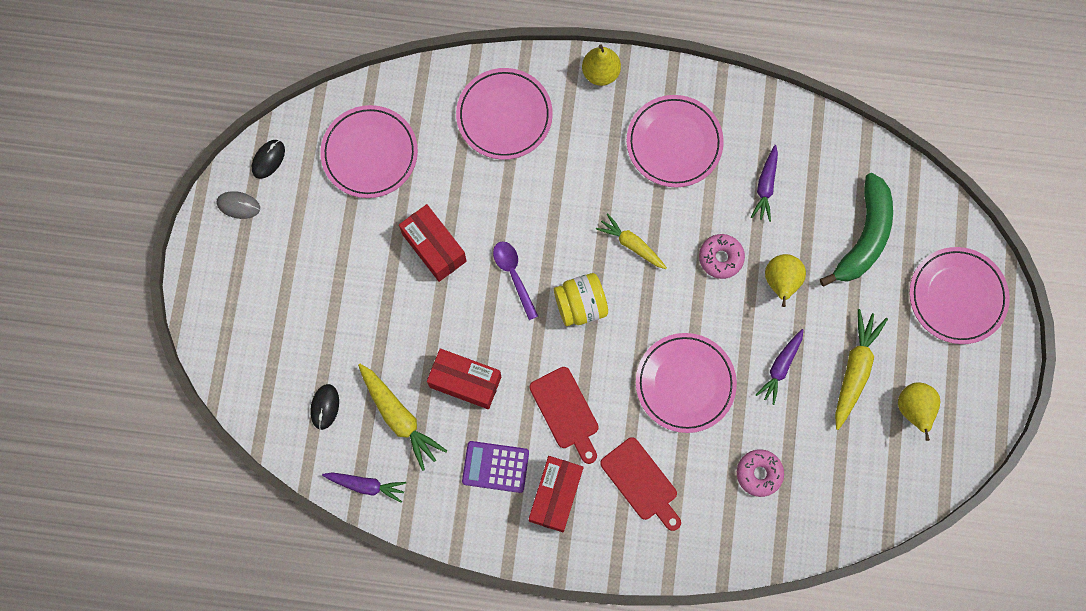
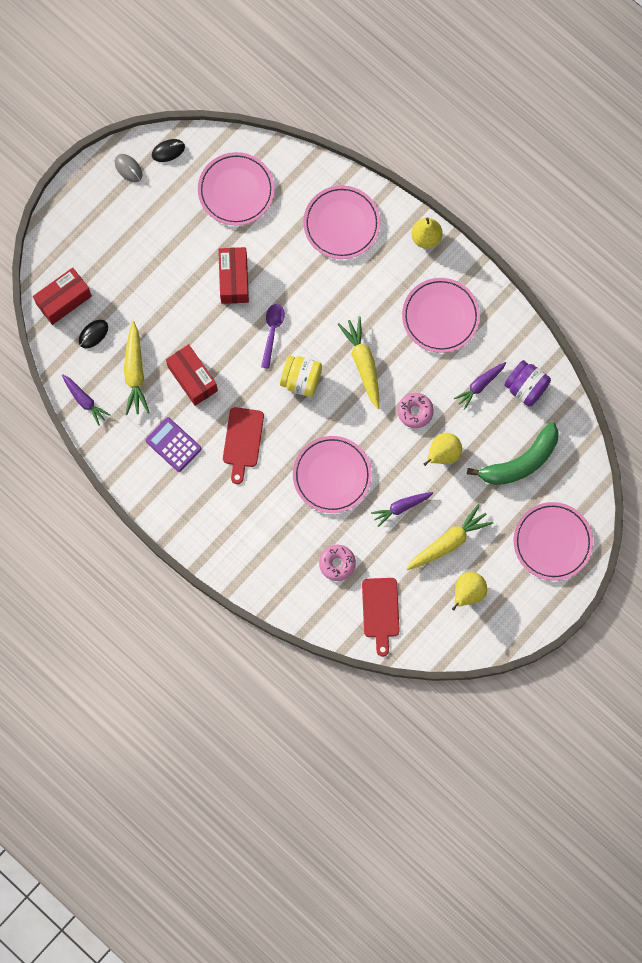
camera: 35 degrees right, 0 degrees up
(555, 495) = (198, 488): red box -> red box (64, 300)
(631, 244) = (363, 364): yellow carrot -> yellow carrot, size x1.50
(641, 482) = (258, 517): red cutting board -> red cutting board (381, 611)
(812, 157) = (526, 387): none -> purple jar

